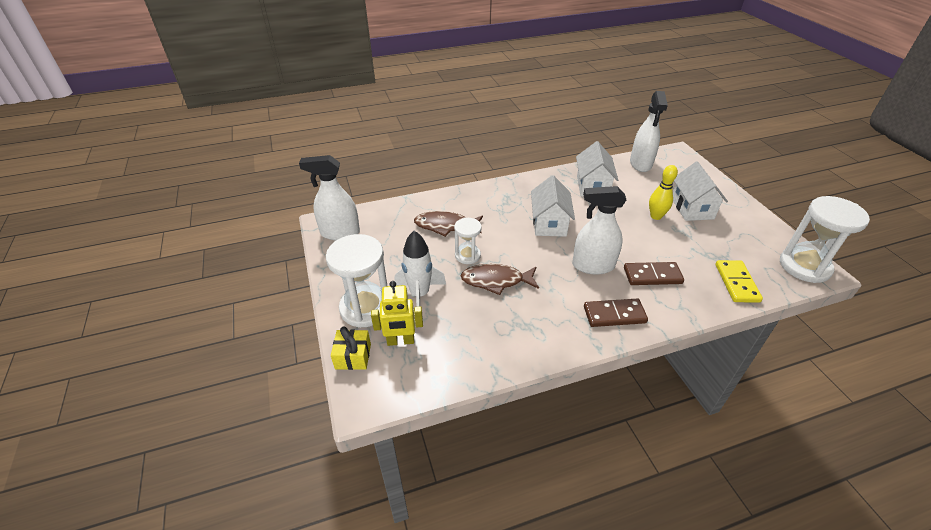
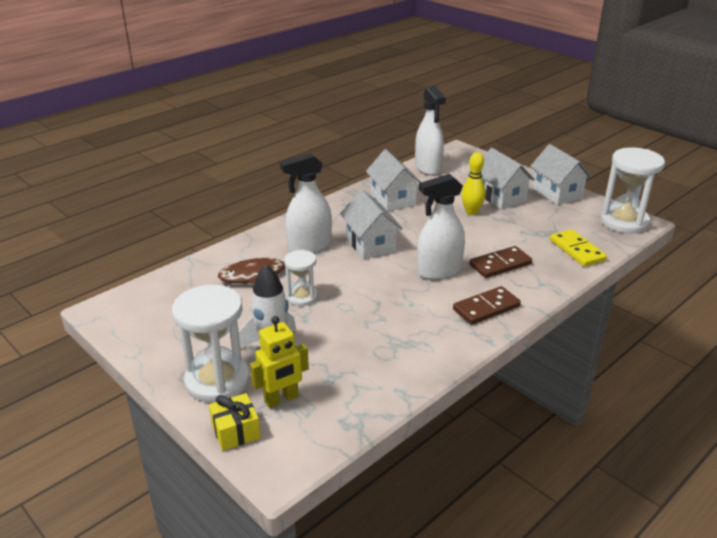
camera: 25 degrees left, 10 degrees down
(340, 233) = (130, 315): white spray bottle -> white spray bottle (309, 246)
(496, 281) = (349, 312): brown fish -> none
(750, 218) = (557, 193): none -> white house

